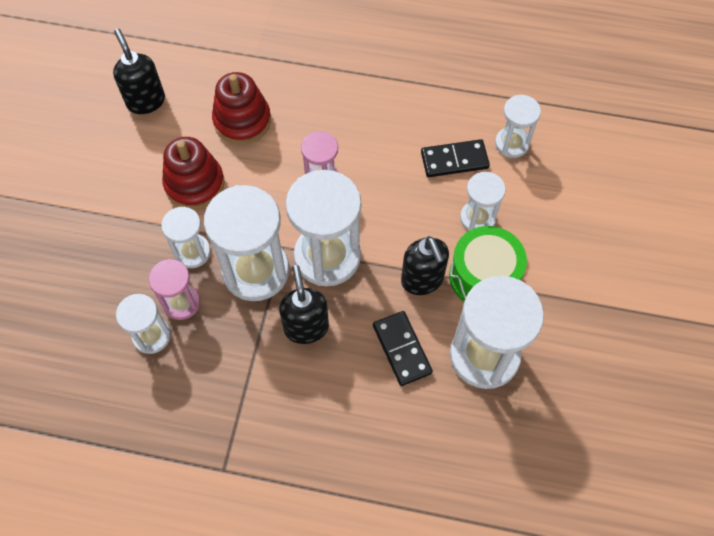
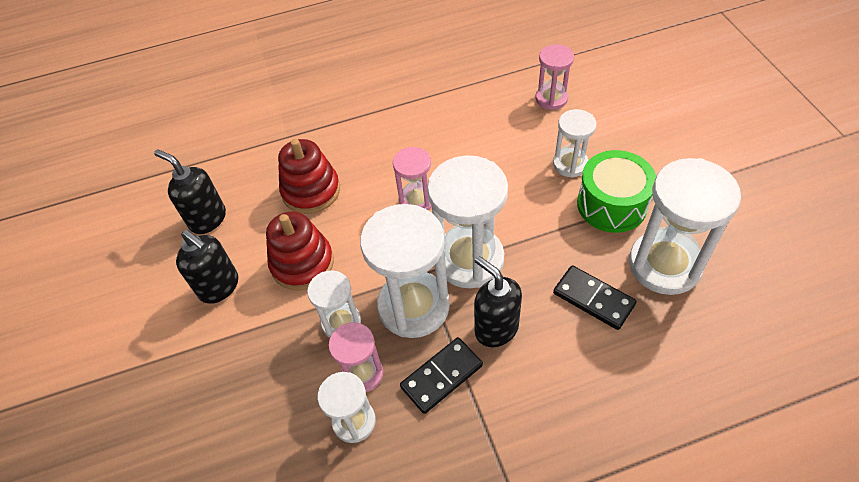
camera: 25 degrees left, 10 degrees down
(422, 280) = (565, 234): black soap dispenser -> black soap dispenser (219, 287)
(454, 160) = (516, 132): black domino -> black domino (441, 376)
(512, 143) = (551, 98): white hourglass -> pink hourglass

